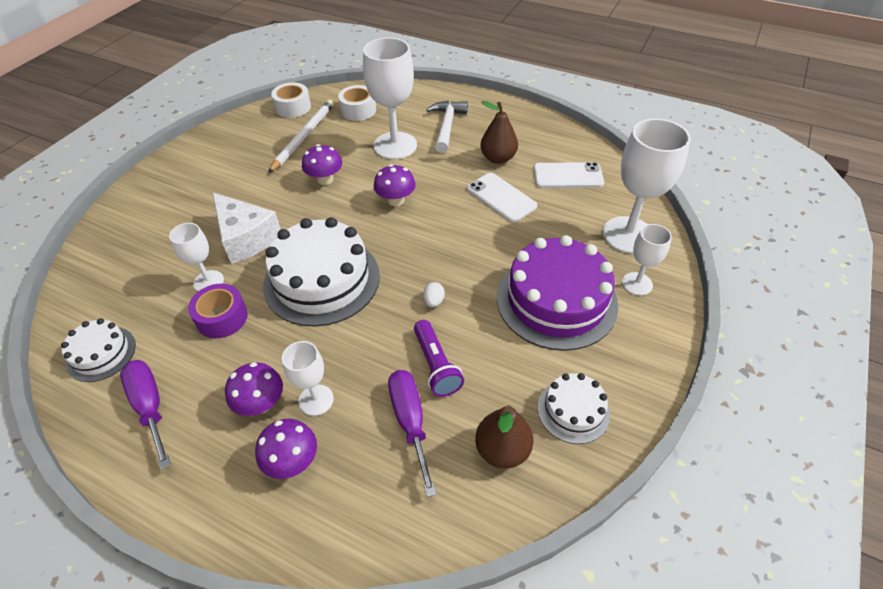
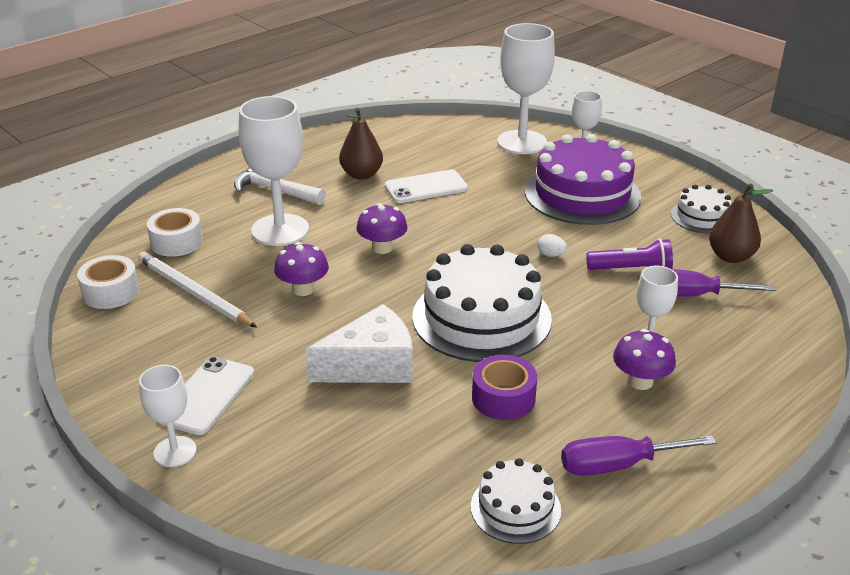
camera: 70 degrees left, 15 degrees down
(208, 281) = (434, 404): white goblet -> white goblet (175, 451)
(292, 461) = (715, 369): purple mushroom -> none
(568, 176) = (420, 147): white phone -> white phone (207, 395)

